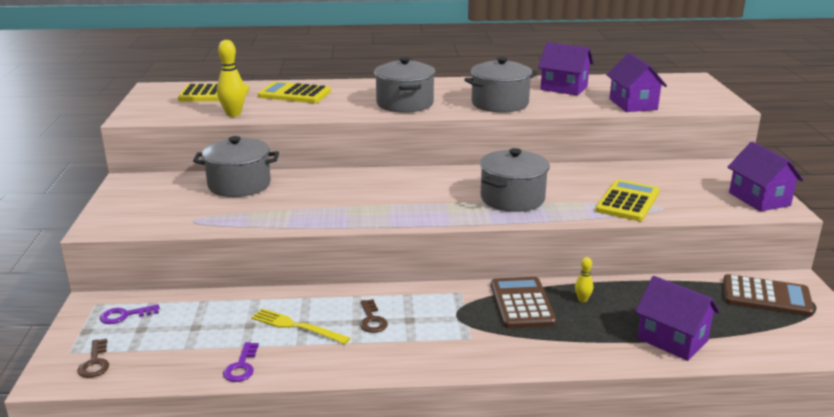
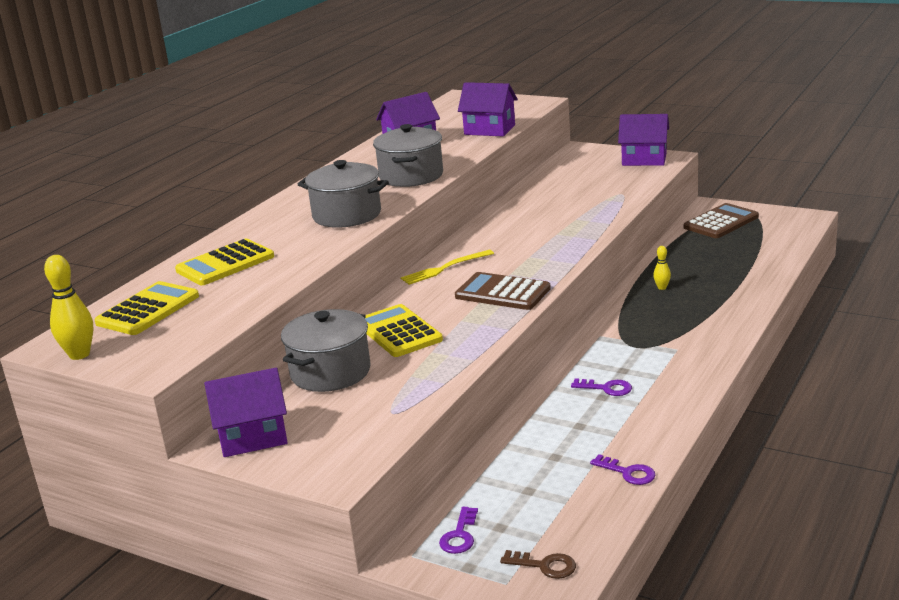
camera: 55 degrees left, 0 degrees up
(233, 114) = (240, 306): yellow bowling pin -> yellow bowling pin (79, 355)
(297, 326) = (582, 430): yellow fork -> yellow fork (444, 268)
(372, 320) = (607, 388): brown key -> purple key
(512, 198) = (536, 244): grey pot -> none
(522, 303) = (644, 314): brown calculator -> brown calculator (502, 293)
(627, 201) = (595, 202): yellow calculator -> yellow calculator (398, 332)
(672, 340) = (747, 271): purple house -> purple house (253, 437)

